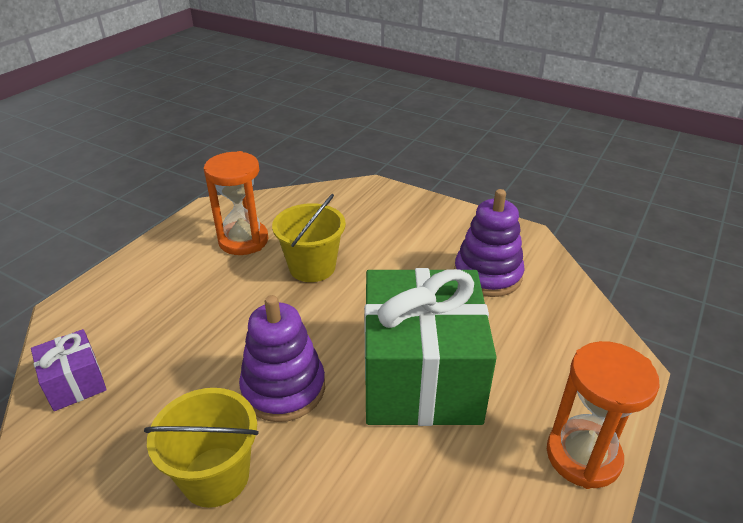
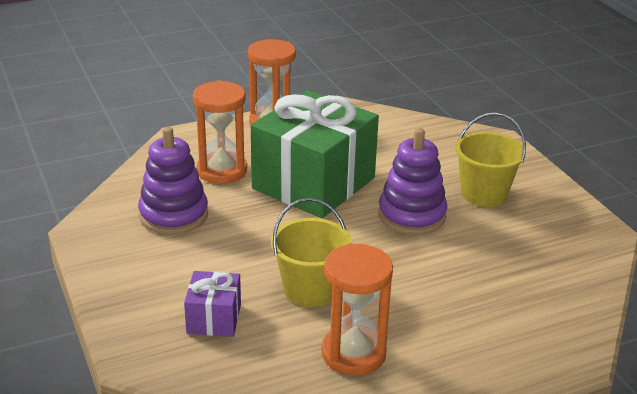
camera: 145 degrees left, 5 degrees down
(75, 383) = (570, 283): purple gift -> purple gift (214, 318)
(522, 342) = (222, 171): none -> orange hourglass

